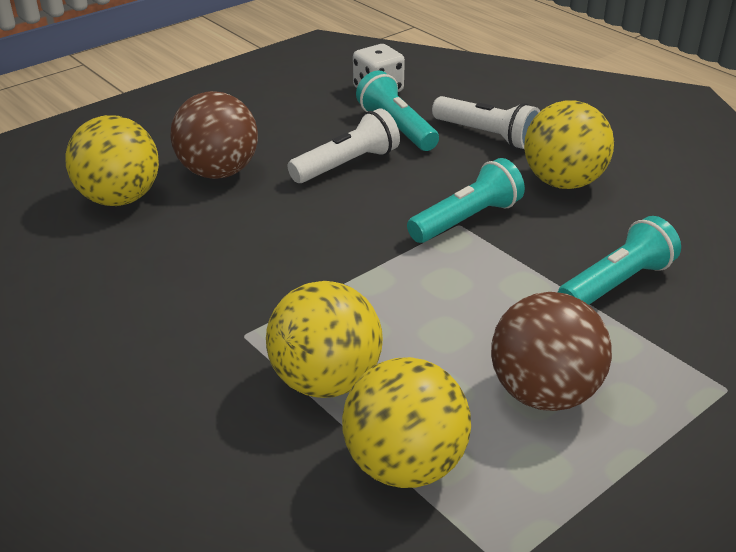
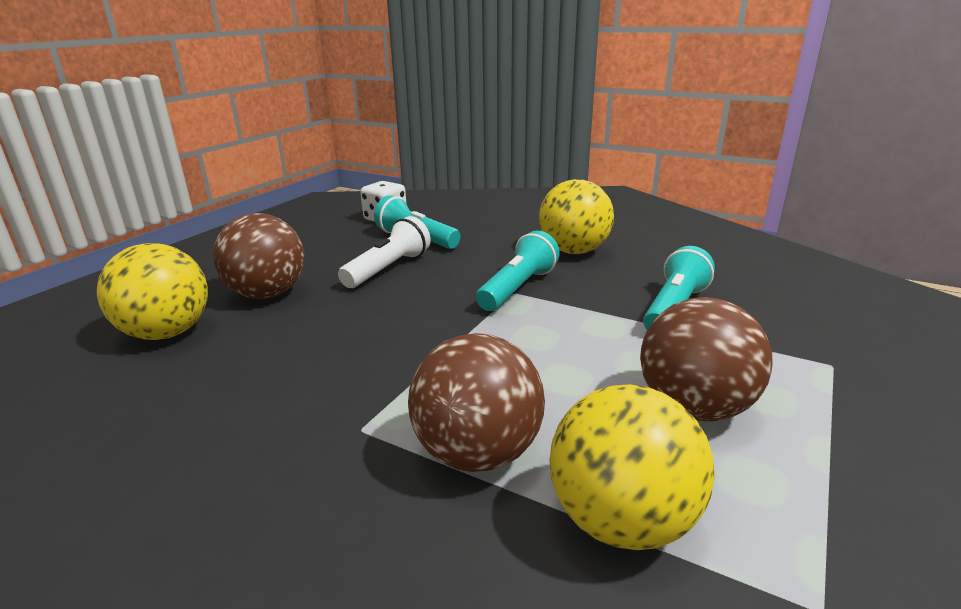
camera: 20 degrees left, 10 degrees down
(326, 381) = (477, 453): yellow ball -> brown ball
(486, 135) = (492, 233): white flashlight -> none

